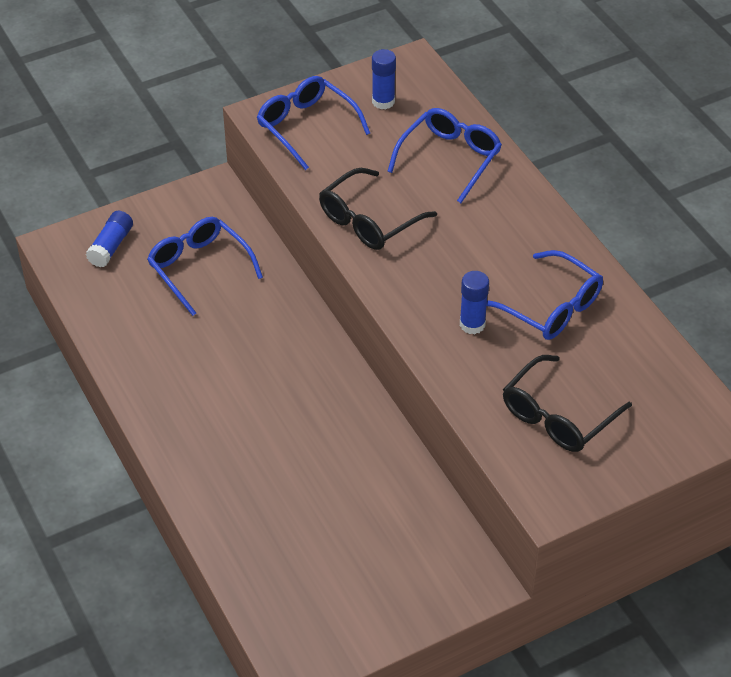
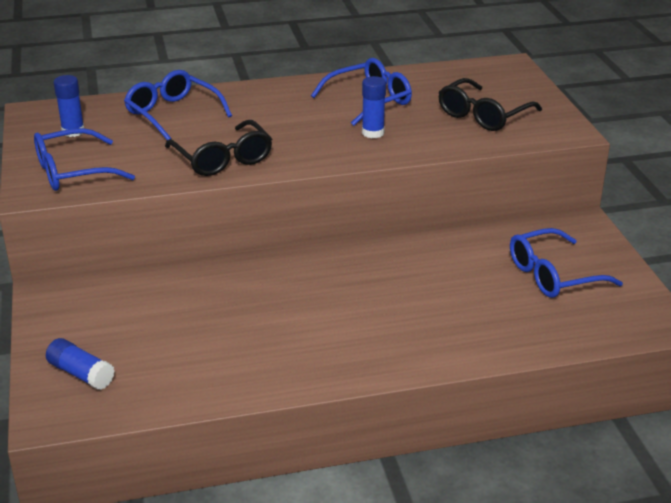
camera: 75 degrees left, 15 degrees down
(199, 268) = (155, 317): blue glasses -> blue glasses (553, 275)
(558, 416) = (483, 115): black glasses -> black glasses turned 75 degrees clockwise

